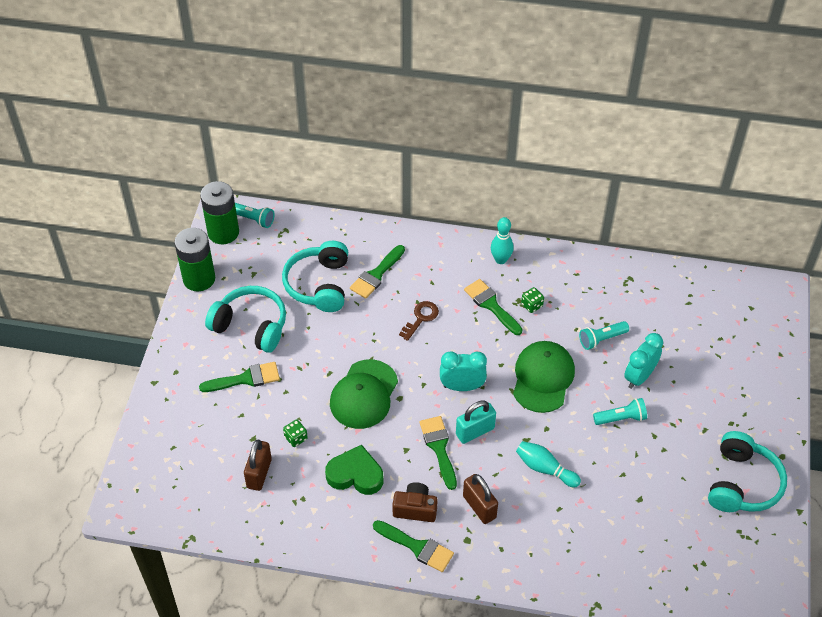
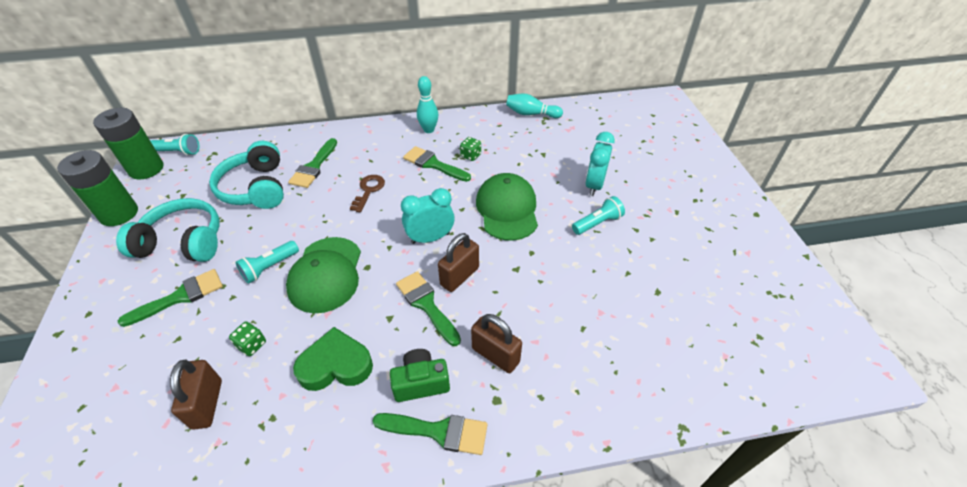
camera: 20 degrees left, 5 degrees down
(415, 508) = (421, 382): brown camera -> green camera
(475, 431) = (459, 276): turquoise padlock -> brown padlock
(545, 468) = (548, 291): turquoise bowling pin -> turquoise bowling pin (531, 114)
(601, 339) = (545, 165): turquoise flashlight -> turquoise flashlight (269, 267)
(742, 483) = (740, 247): turquoise headphones -> none

